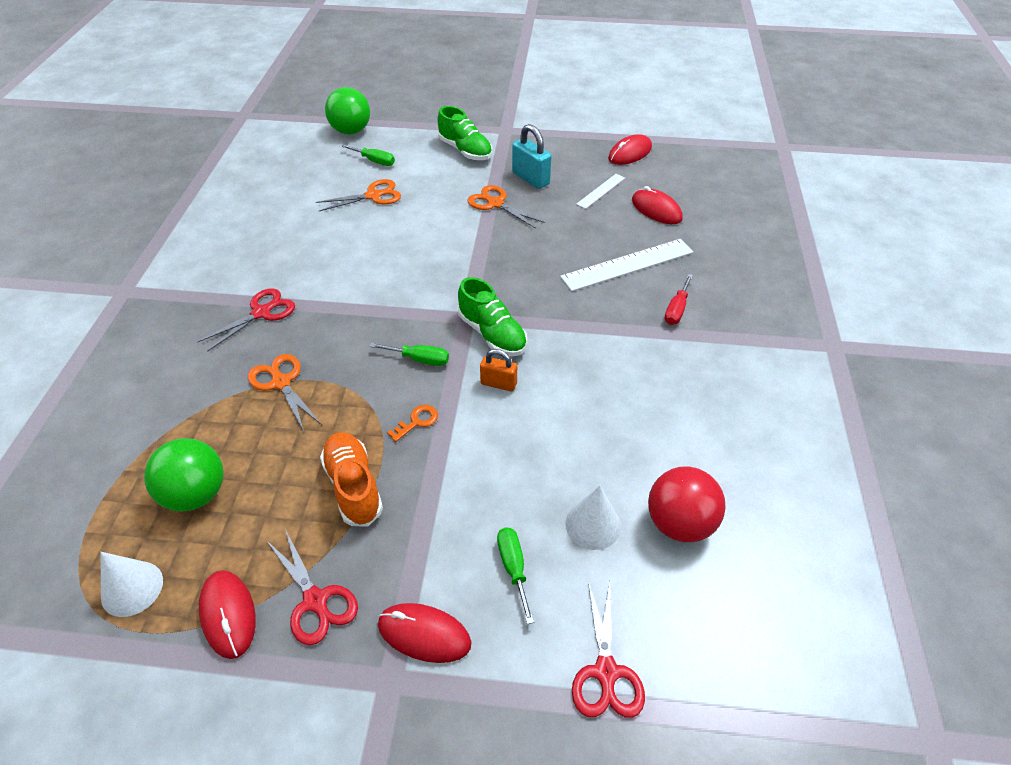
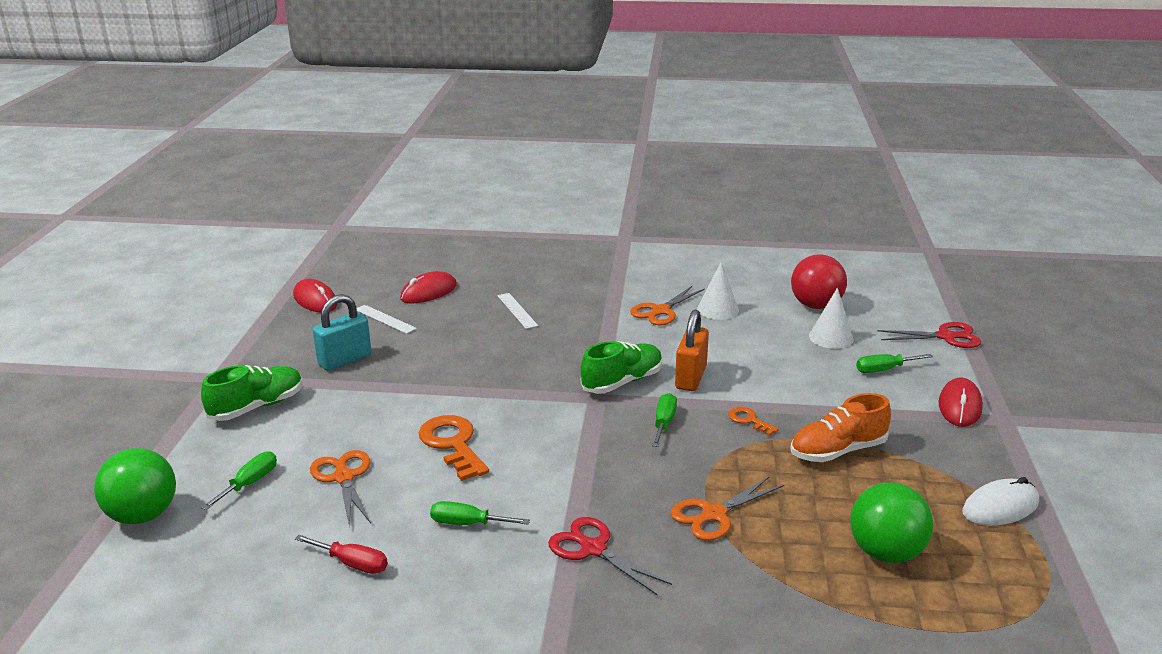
camera: 90 degrees left, 20 degrees down
(132, 588) = (1010, 575): white cone -> white cone (718, 309)
(228, 614) = (1000, 507): red mouse -> white mouse
(307, 252) = (467, 524): none -> green screwdriver
(316, 601) = (961, 460): red scissors -> none
(405, 240) = (453, 444): none -> orange key
(495, 203) = (390, 383): orange scissors -> orange scissors (660, 311)
(498, 384) = (690, 378): orange padlock -> orange padlock, size x1.56
(627, 264) = (517, 310): white ruler -> white ruler, size x0.54
(676, 310) = (584, 292): red screwdriver -> red screwdriver (352, 564)

